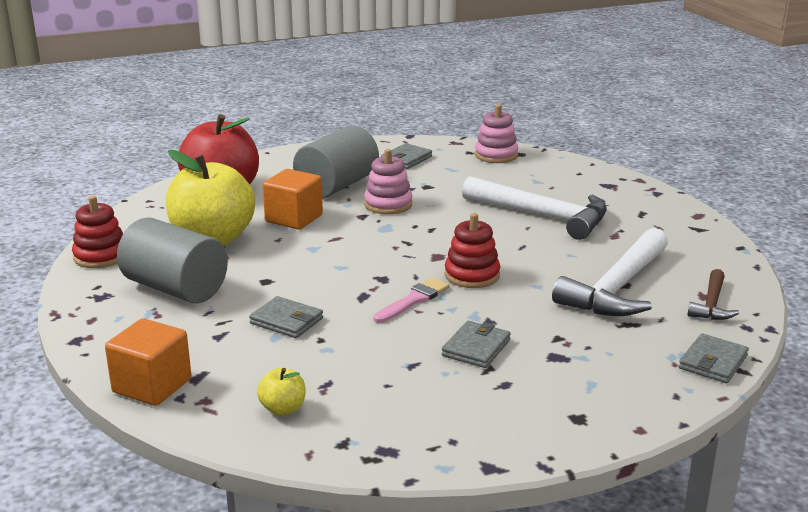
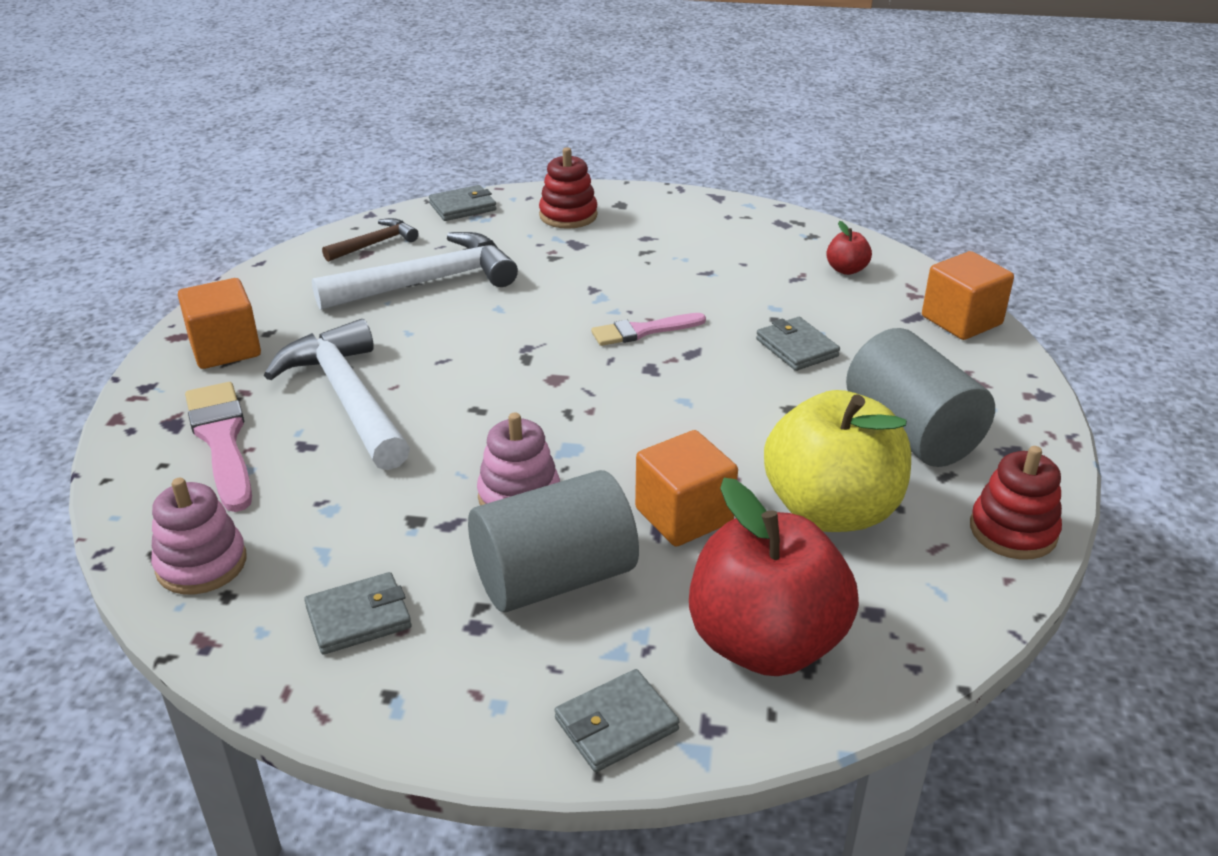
camera: 150 degrees left, 10 degrees up
(283, 409) = (846, 269): yellow apple -> red apple
(472, 275) = (548, 340): red stacking toy -> red stacking toy (568, 215)
(476, 348) = (635, 269): grey wallet -> grey wallet (616, 724)
(570, 186) = (222, 440): none -> pink brush
(657, 217) = (225, 349): none -> orange cube

